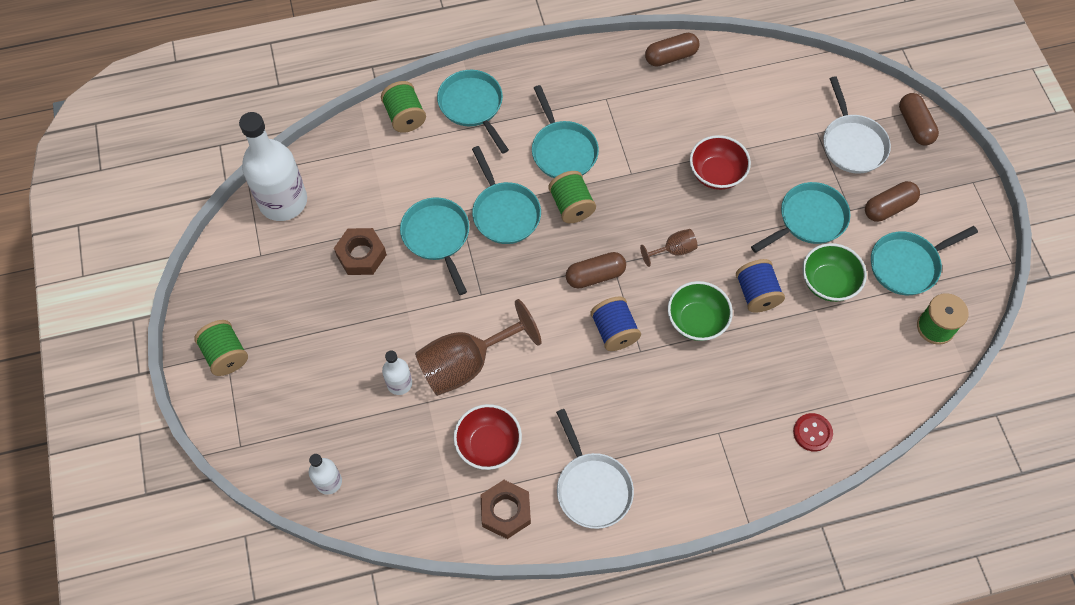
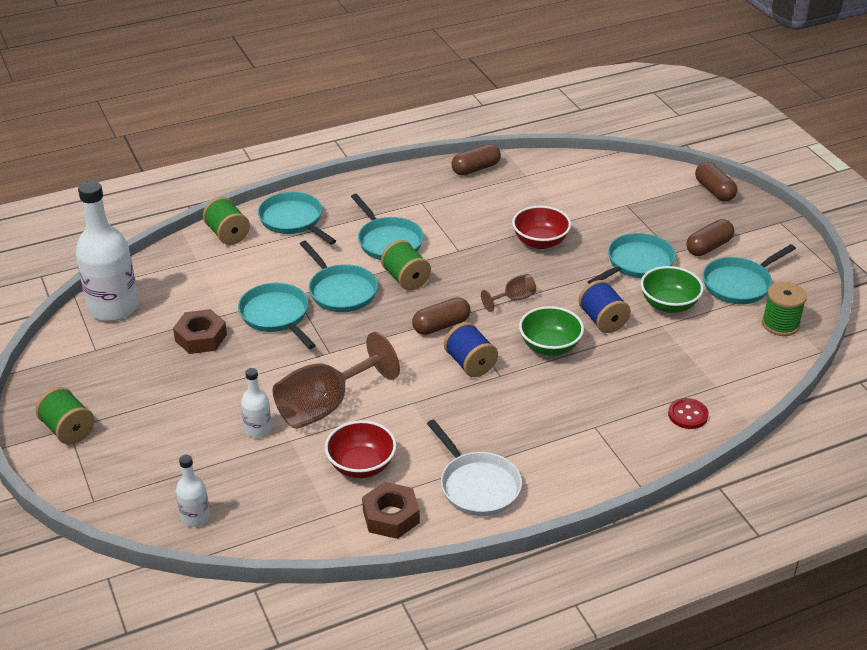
camera: 10 degrees left, 25 degrees down
(852, 143) = (661, 208): white pan -> none

